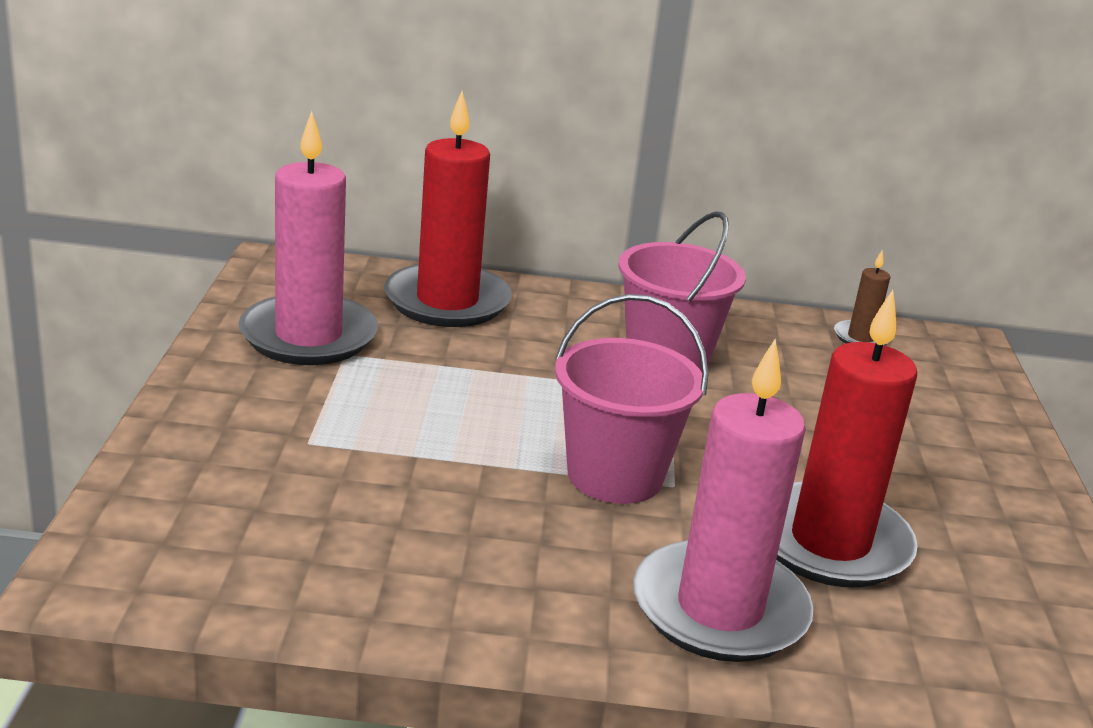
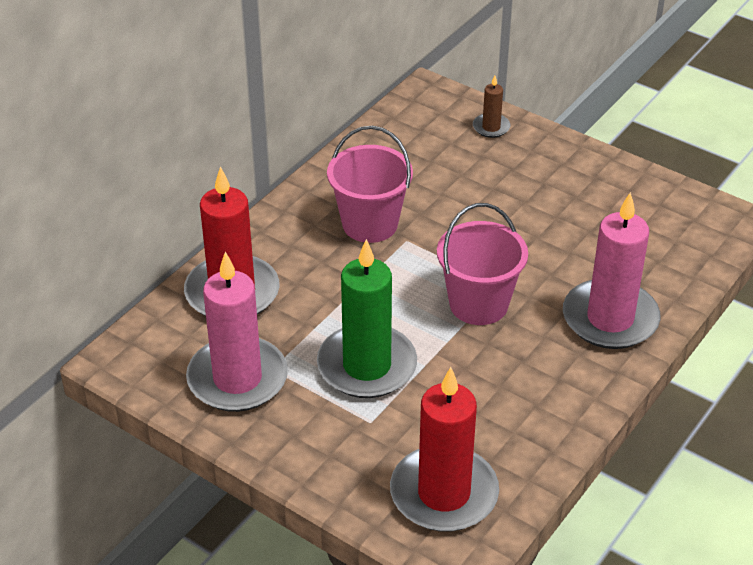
camera: 55 degrees left, 15 degrees up
(409, 416) = (367, 366): none -> green candle
(830, 542) = (580, 252): red candle -> red candle (444, 493)
(861, 338) = (396, 129): brown candle -> brown candle (491, 127)

